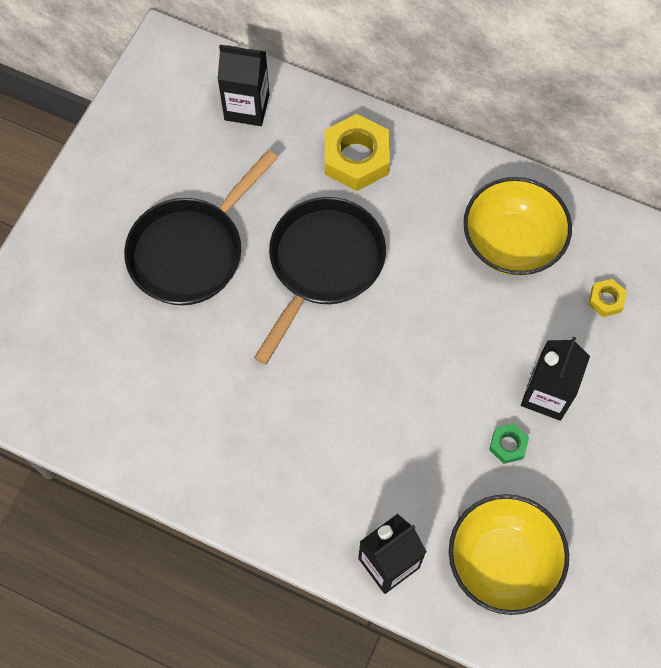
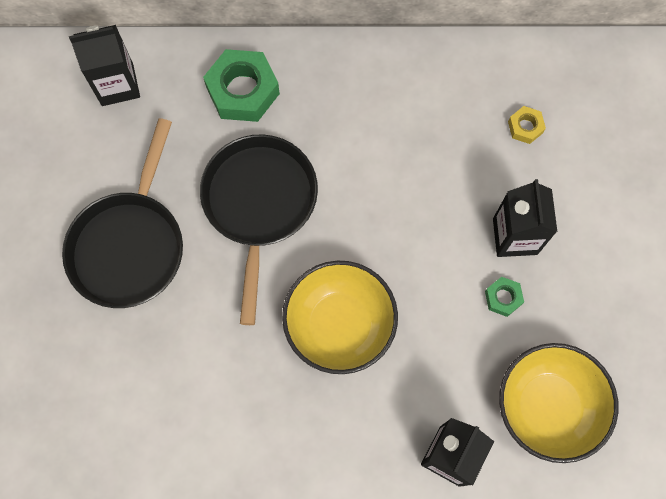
camera: 25 degrees left, 5 degrees up
(356, 158) = (243, 91): yellow nut -> green nut
(511, 243) = (419, 110): yellow bowl -> yellow bowl (339, 325)

